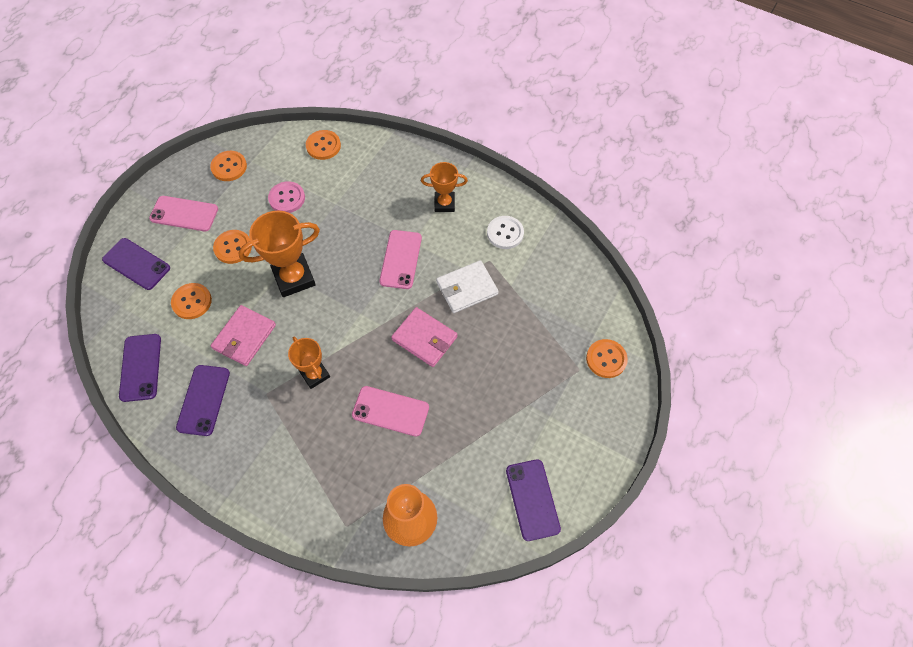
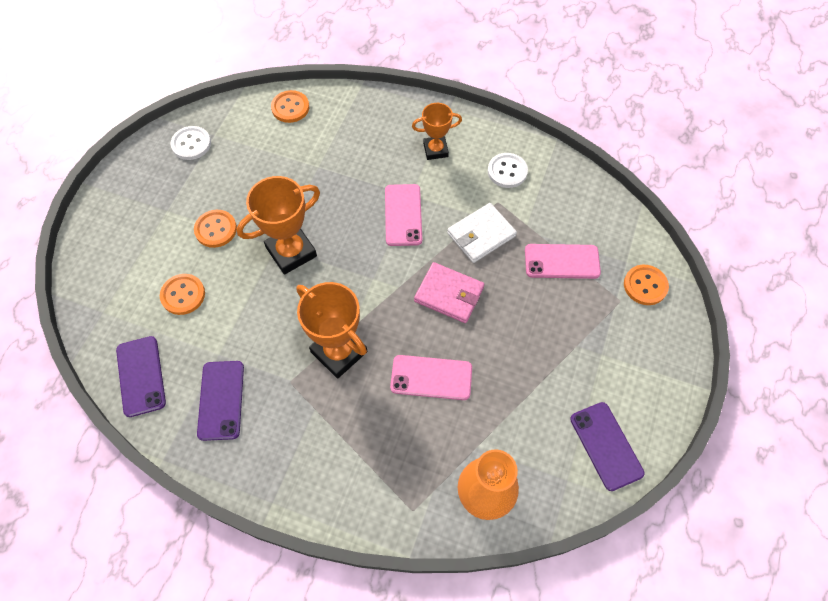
camera: 10 degrees left, 0 degrees up
(136, 264) = (110, 263): purple phone -> none
(184, 214) = (152, 201): pink phone -> pink phone (562, 261)
(229, 167) = (191, 144): orange button -> white button
(244, 337) = (251, 324): pink wallet -> none
(287, 198) = (263, 168): pink button -> none
(315, 374) = (339, 352): orange trophy -> orange trophy, size x1.62

